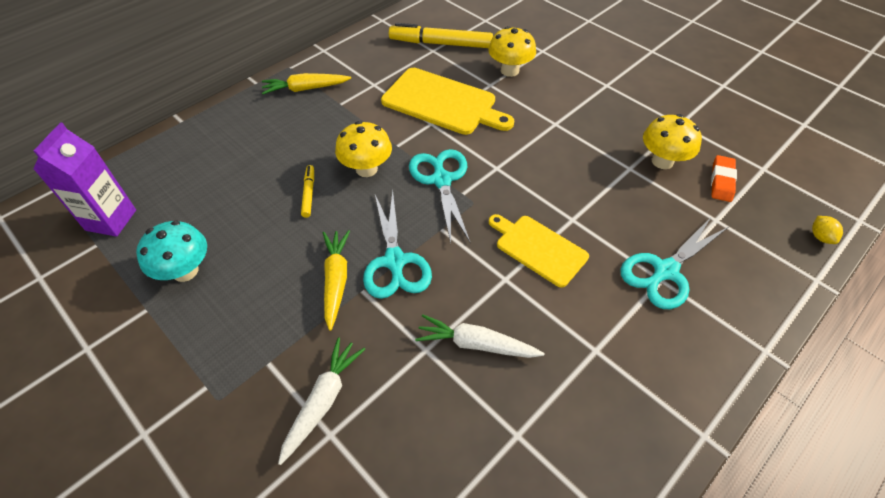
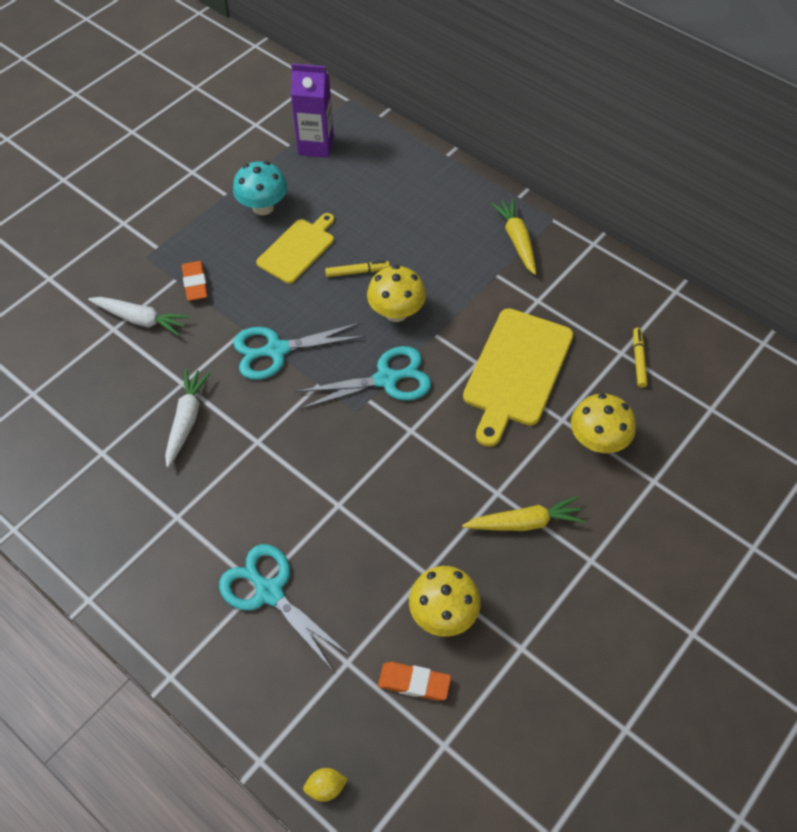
camera: 85 degrees right, 5 degrees up
(281, 340) = (195, 283): none -> orange eraser
(336, 280) = (254, 309): yellow carrot -> yellow carrot (524, 522)
(440, 43) = (638, 360): yellow marker -> yellow marker, size x0.49
(538, 248) = (296, 471): yellow cutting board -> yellow cutting board (298, 249)

